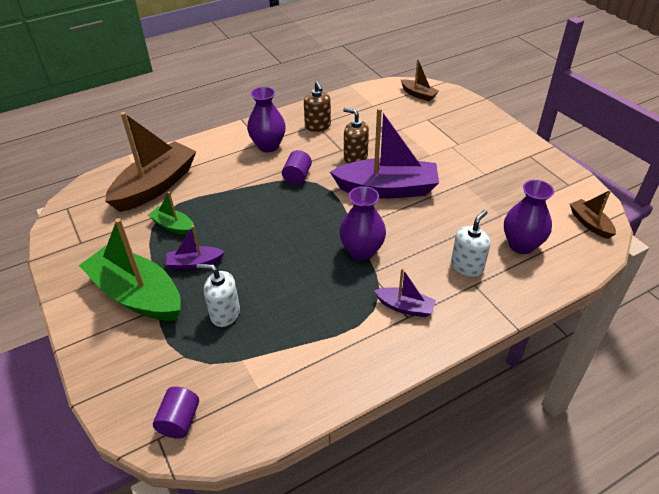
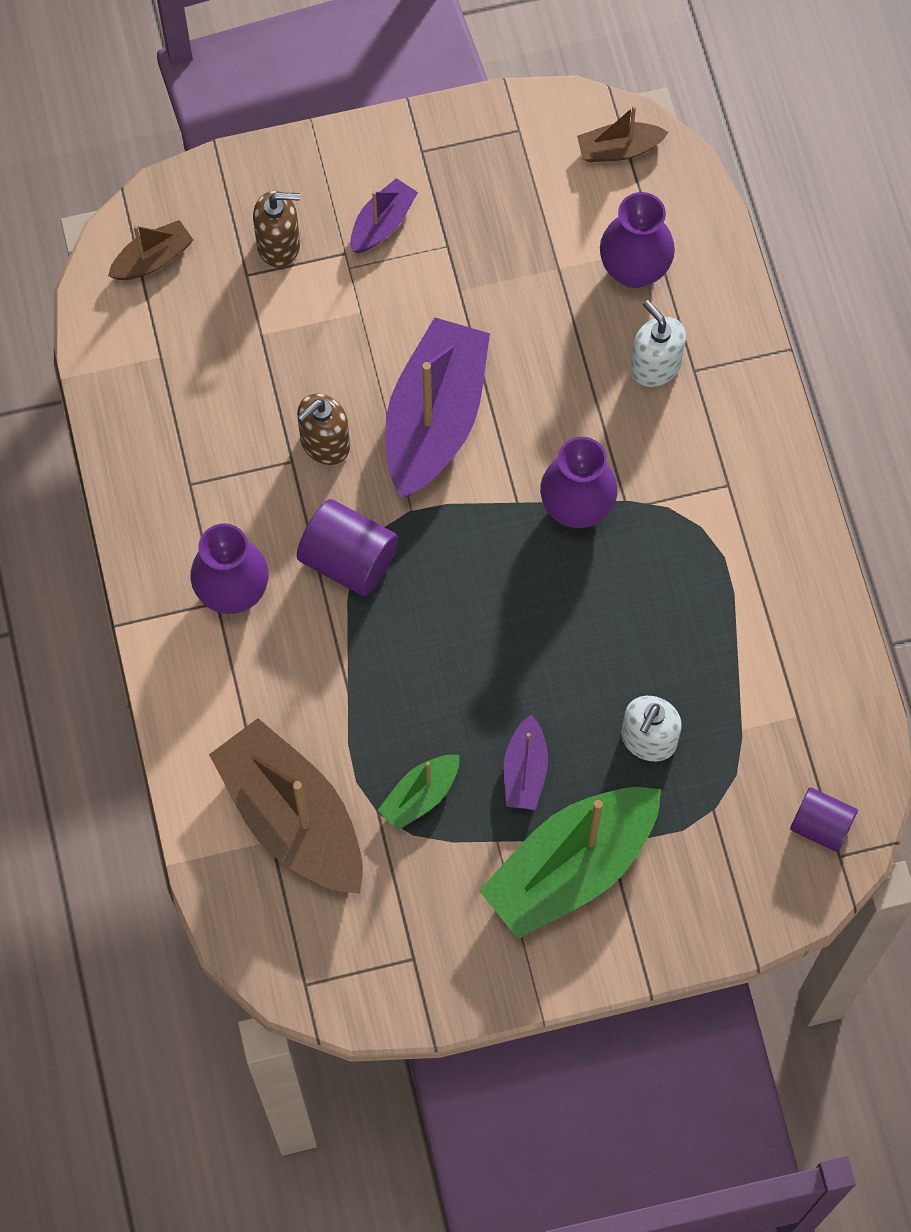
camera: 75 degrees left, 25 degrees up
(297, 176) = (348, 560): purple cylinder -> purple cylinder, size x1.52
(318, 126) = (197, 483): brown soap dispenser -> brown soap dispenser (279, 245)
(405, 307) = (709, 482): purple boat -> purple boat (382, 223)

